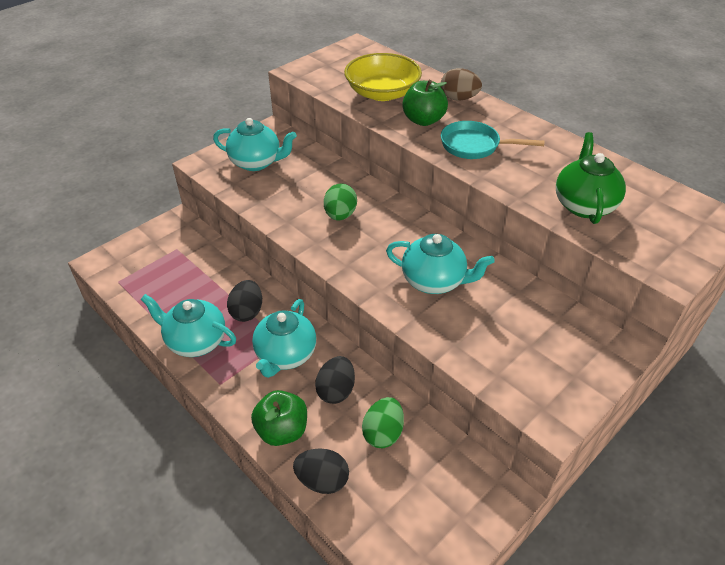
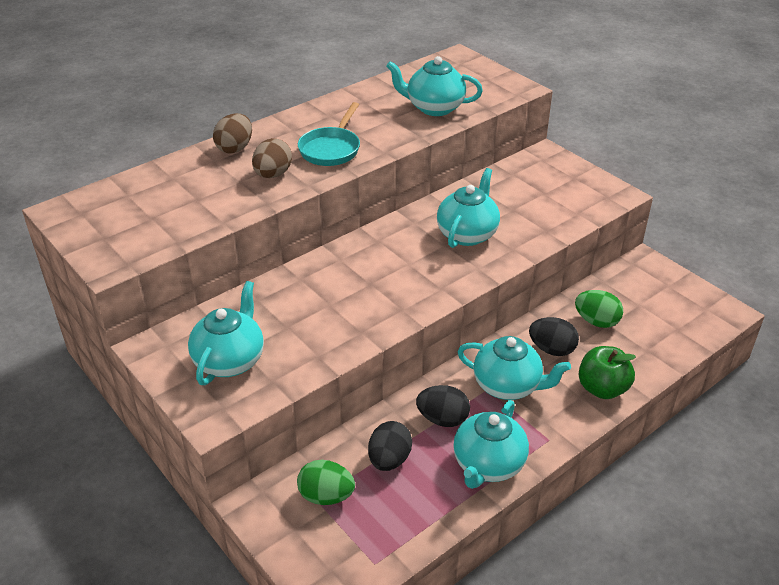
camera: 85 degrees left, 5 degrees down
(322, 480) = (650, 362): black egg -> black egg (389, 460)
(340, 215) = (357, 289): green egg -> green egg (326, 496)
(382, 93) = (201, 198): yellow bowl -> none
(423, 120) = (273, 174): green apple -> brown egg
(583, 205) = (434, 108): green teapot -> turquoise teapot

